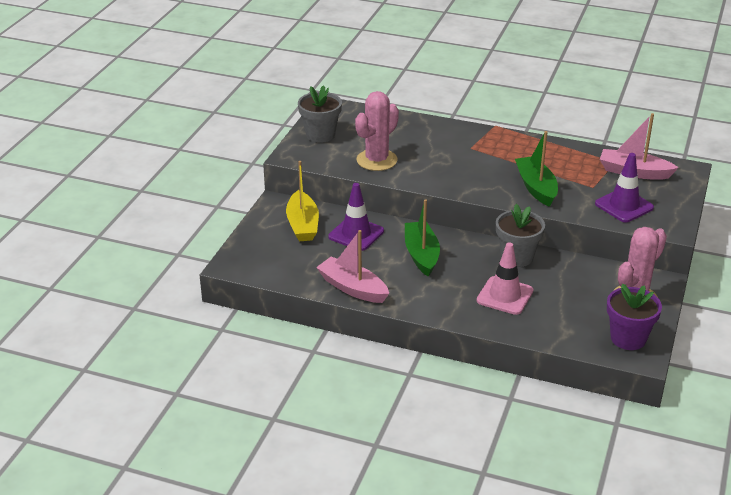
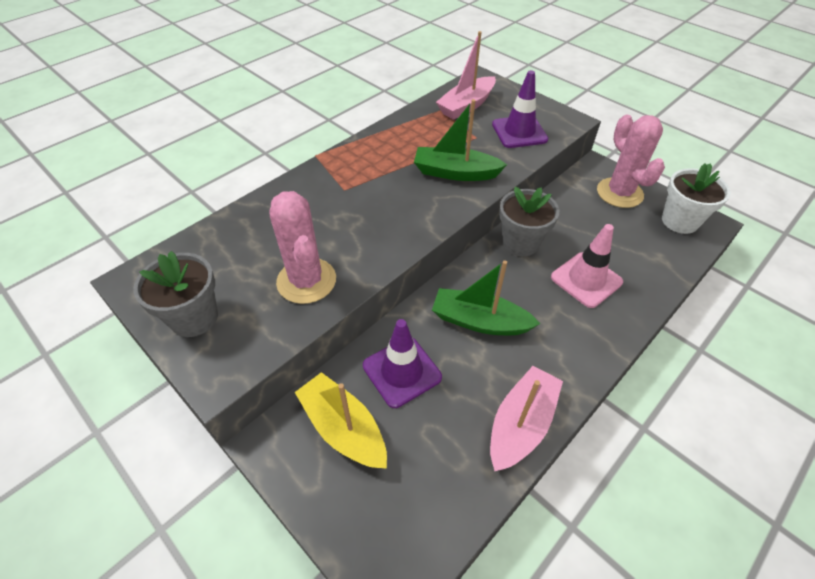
camera: 65 degrees left, 15 degrees up
(302, 225) = (344, 428): yellow boat -> yellow boat turned 150 degrees counterclockwise
(353, 288) = (521, 424): pink boat -> pink boat turned 150 degrees clockwise
(628, 338) = (679, 221): purple flower pot -> white flower pot

